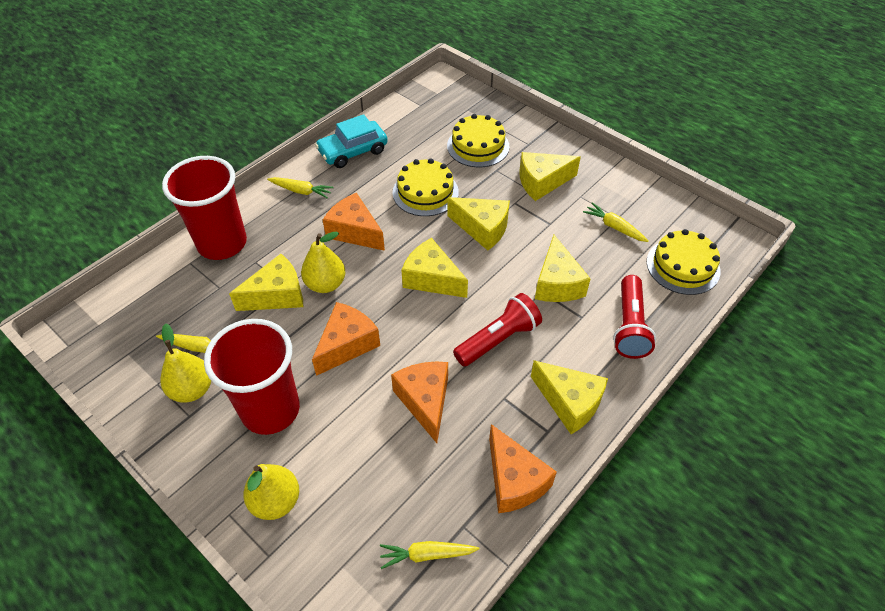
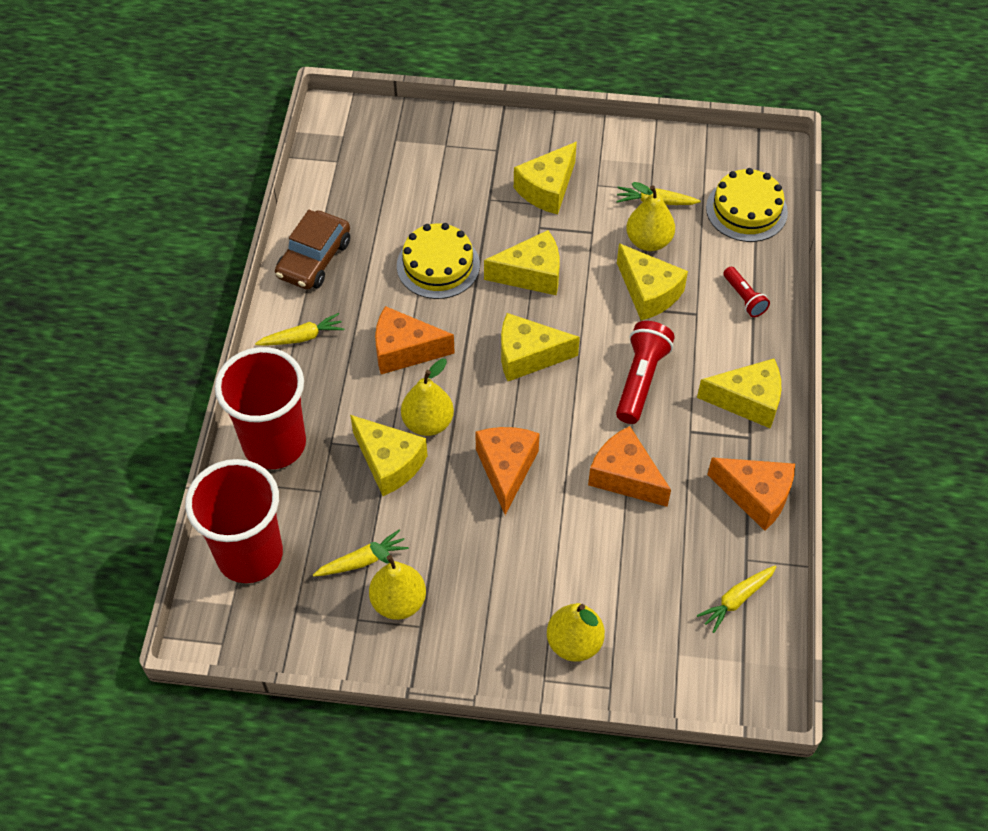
camera: 35 degrees left, 5 degrees up
(270, 410) = (492, 572): red cup -> red cup (250, 555)
(277, 295) = (389, 462): yellow cheese -> yellow cheese turned 105 degrees clockwise
(353, 151) = (314, 259): turquoise car -> brown car
(478, 146) = (446, 180): yellow cake -> none
(587, 250) = (648, 241): none -> yellow pear
(629, 326) = (744, 298): red flashlight -> red flashlight, size x0.59

